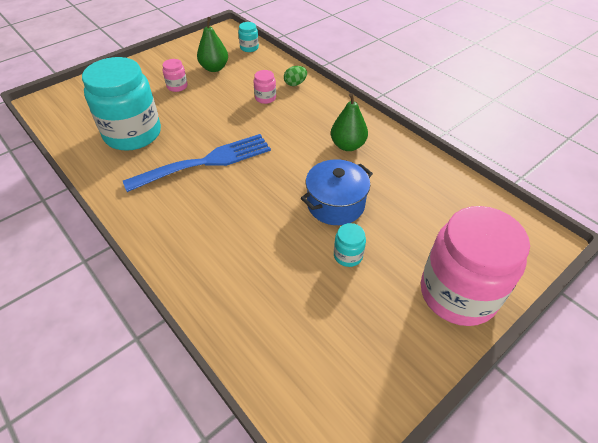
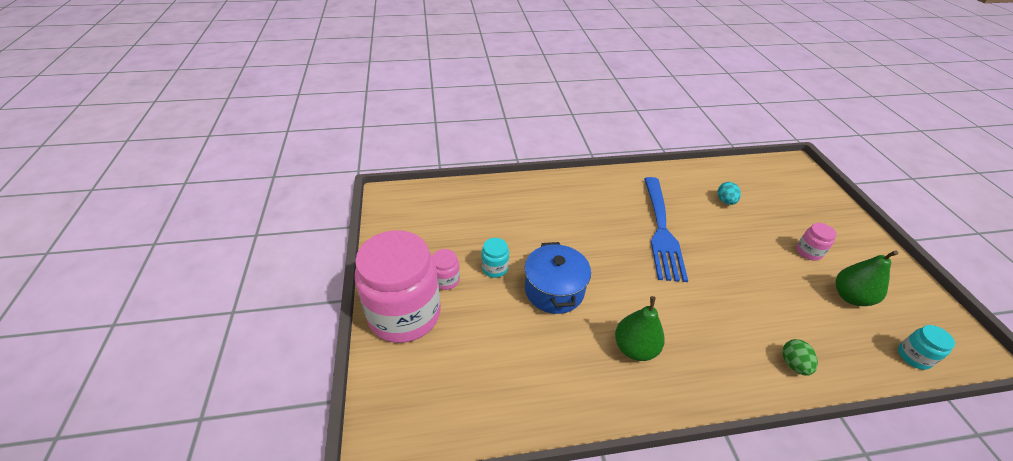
camera: 120 degrees right, 5 degrees down
(133, 134) = (725, 201): turquoise jar -> turquoise egg
(265, 98) = (763, 317): pink jar -> pink jar (446, 280)

